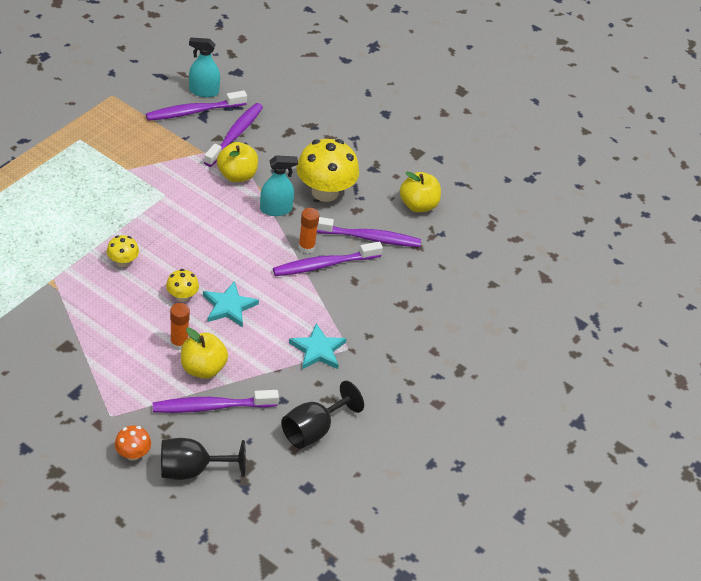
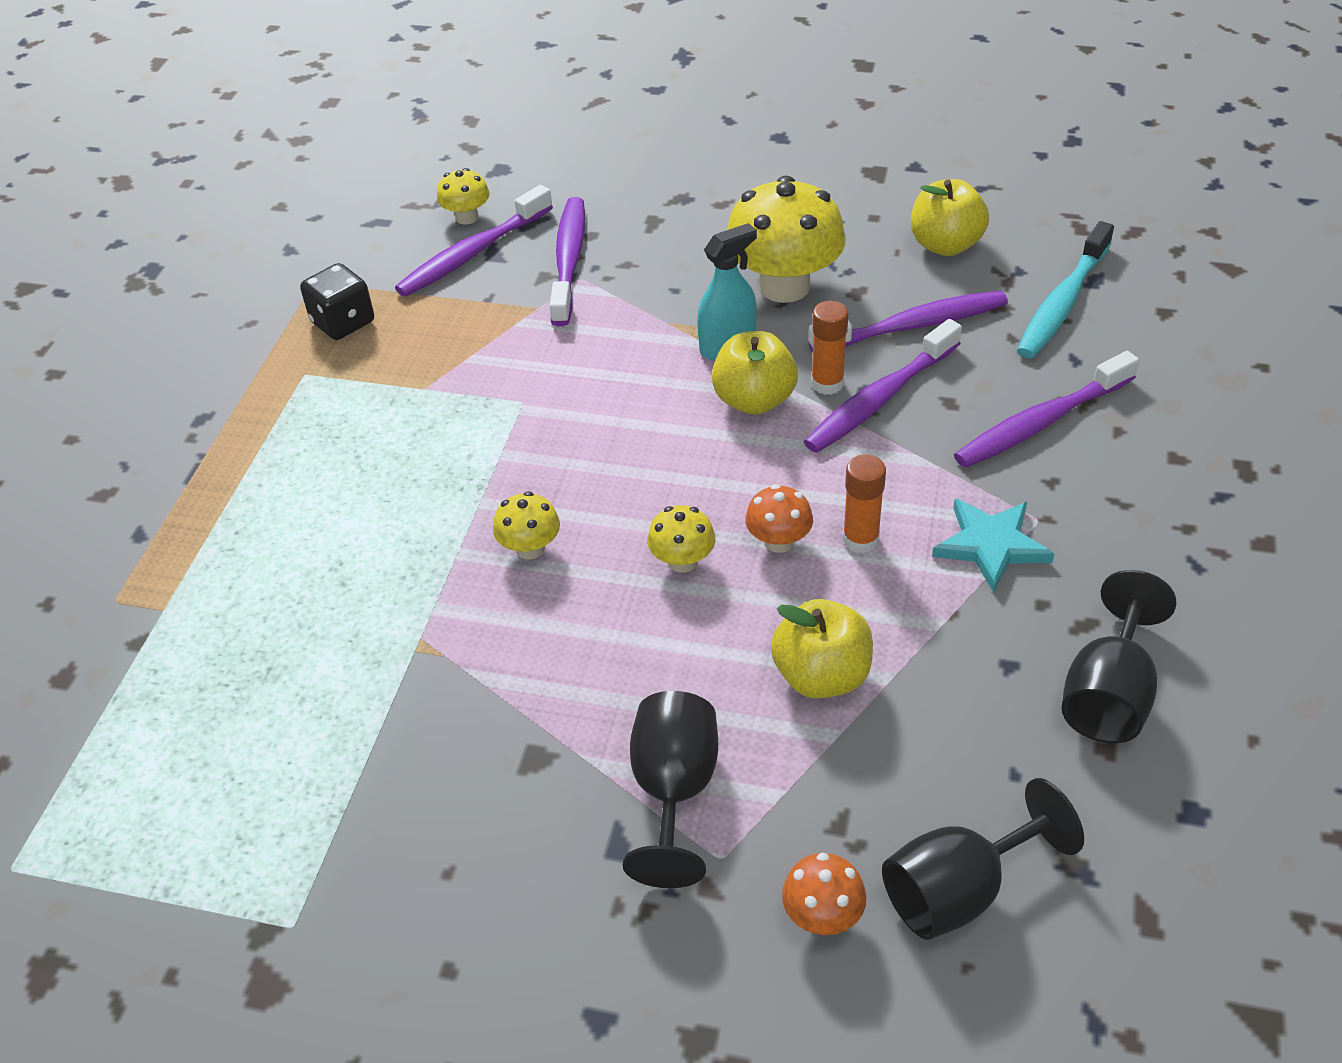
camera: 15 degrees left, 0 degrees up
(111, 384) = (674, 791): none -> black goblet
(112, 121) = (343, 322): none -> black dice
(179, 343) = (742, 649): orange glue stick -> orange glue stick (860, 540)
(204, 91) = (467, 217): turquoise spray bottle -> yellow mushroom
(211, 406) = (894, 742): purple toothbrush -> purple toothbrush (1040, 423)
(229, 306) = (778, 541): turquoise star -> orange mushroom
(237, 175) = (621, 320): yellow apple -> yellow apple (754, 400)
(448, 258) = (1062, 303): none -> turquoise toothbrush

